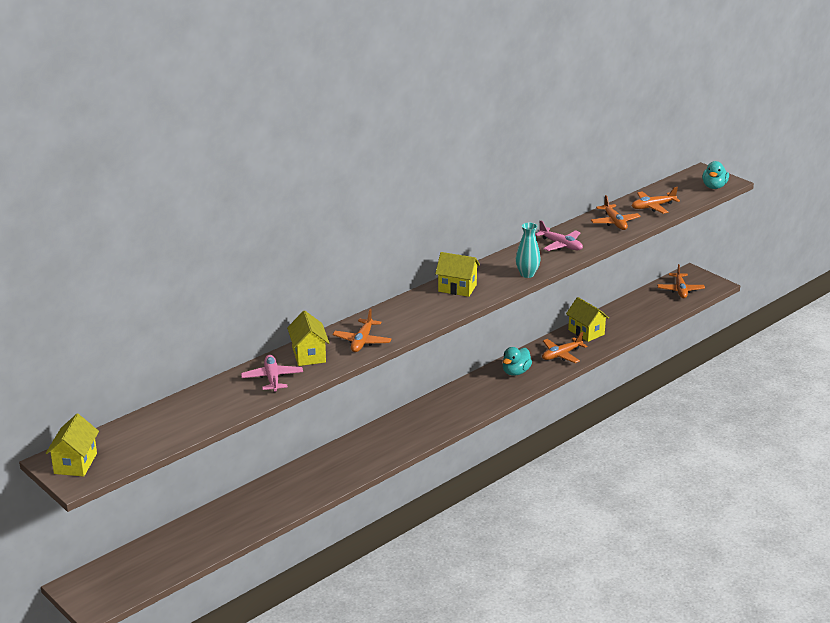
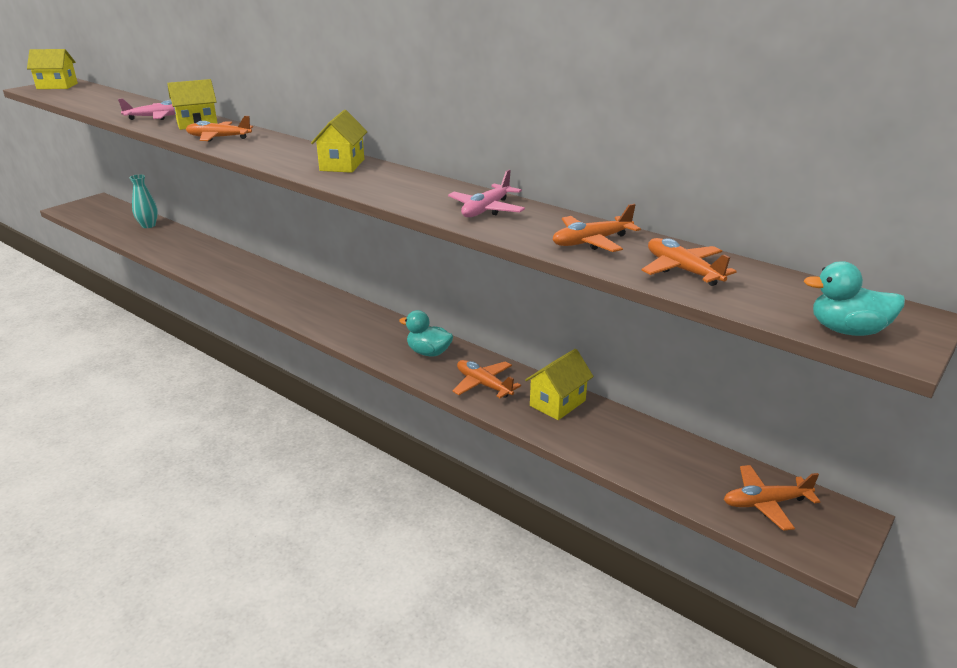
camera: 80 degrees right, 0 degrees up
(527, 274) = (386, 195): turquoise vase -> turquoise vase (148, 225)

